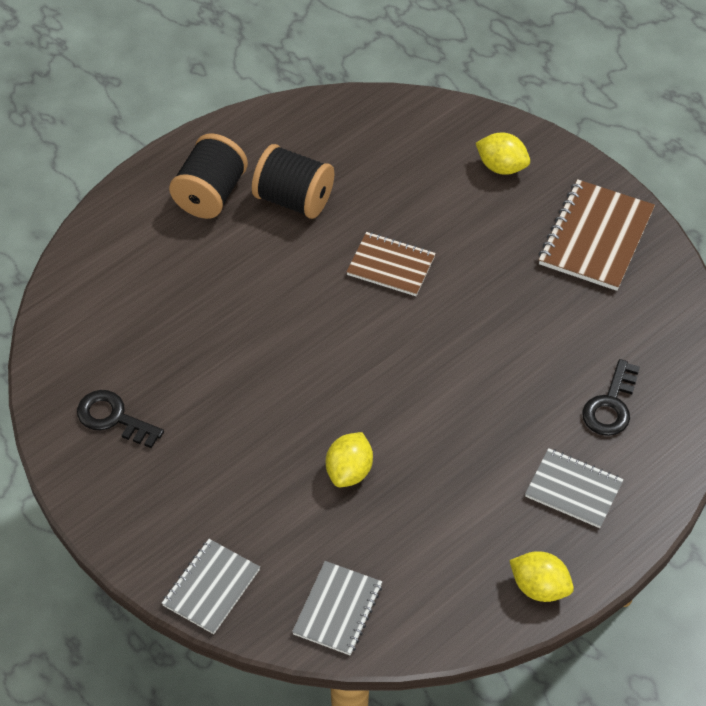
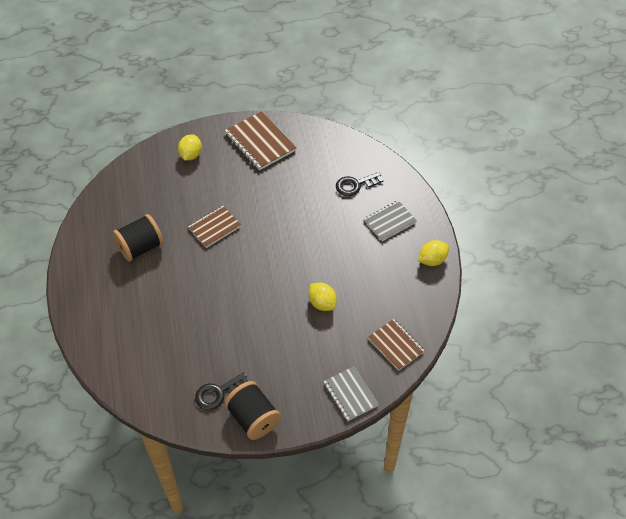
camera: 60 degrees left, 0 degrees up
(210, 194) = (107, 282): black spool -> black spool (253, 418)
(337, 609) = (395, 345): grey notebook -> brown notebook
(501, 167) = (191, 155): yellow lemon -> yellow lemon turned 45 degrees counterclockwise
(610, 405) = (355, 185): black key -> black key turned 105 degrees clockwise

